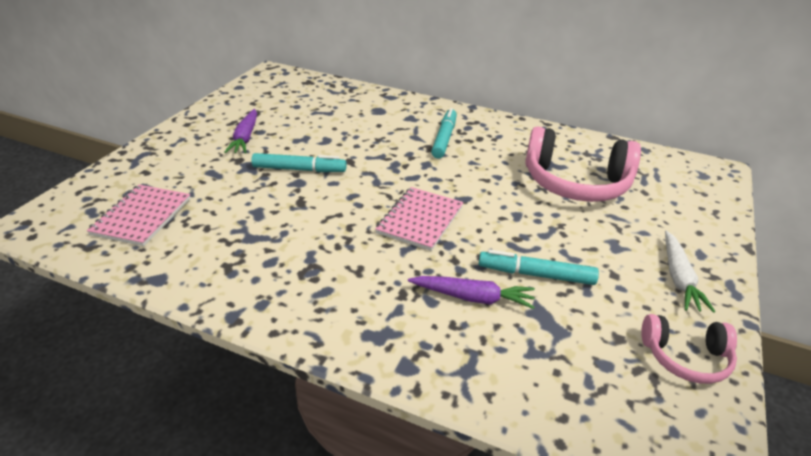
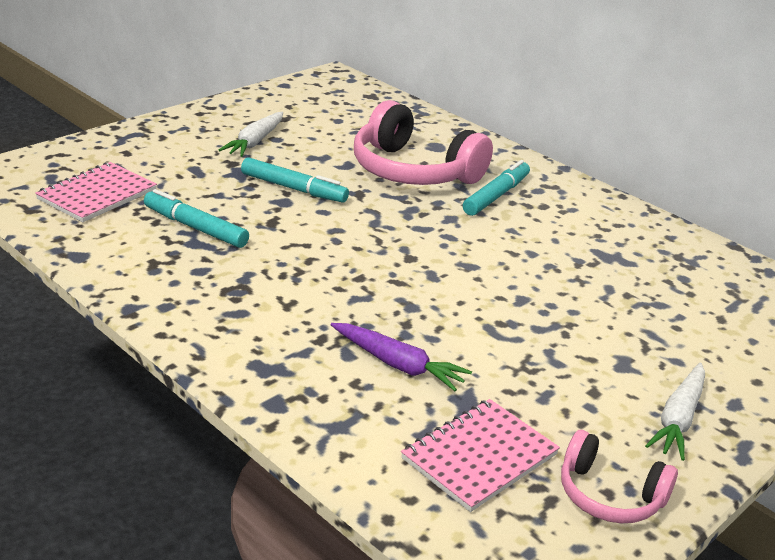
camera: 20 degrees right, 5 degrees down
(245, 138) = (255, 142): purple carrot -> white carrot
(420, 220) = (396, 274): pink notebook -> pink notebook (479, 456)
(536, 274) = (493, 364): turquoise marker -> turquoise marker (195, 227)
(576, 183) = (631, 285): pink headphones -> pink headphones (413, 171)

